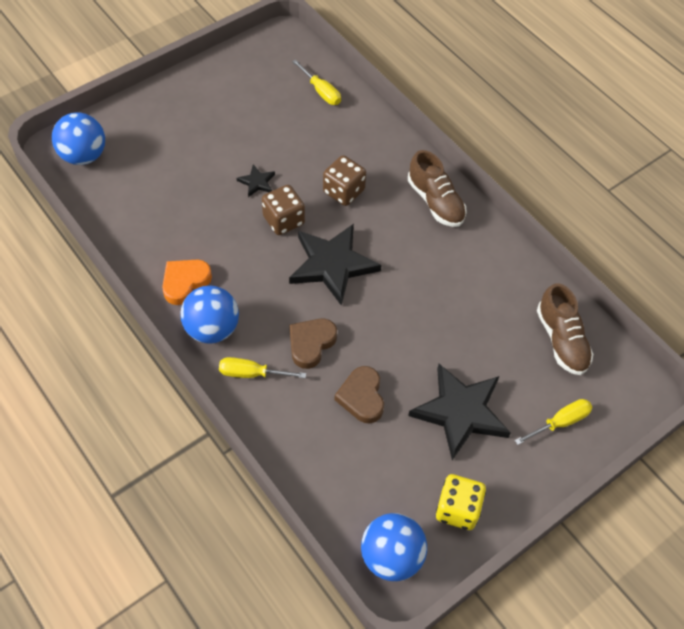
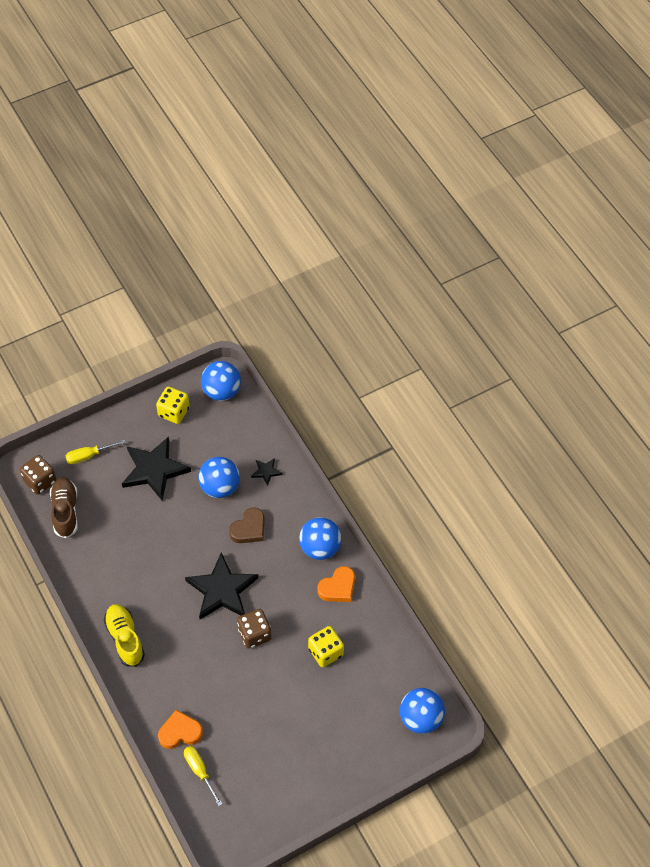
camera: 170 degrees left, 0 degrees up
(196, 210) = (325, 652): none -> yellow dice
(252, 373) = (294, 512): yellow screwdriver -> none
(257, 182) = (272, 674): black star -> black star (266, 472)
(343, 191) = (200, 657): brown dice -> brown dice (40, 481)
(349, 121) = (180, 732): none -> orange heart
(362, 397) = (220, 487): brown heart -> blue ball
(435, 202) = (125, 639): brown shoe -> yellow shoe

